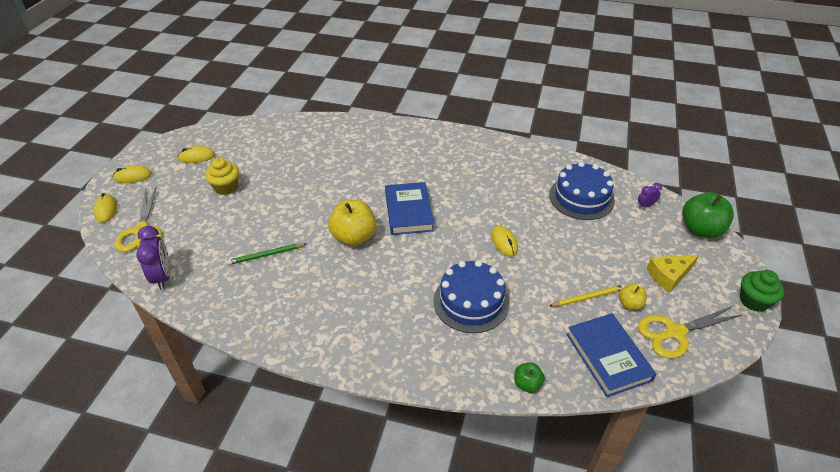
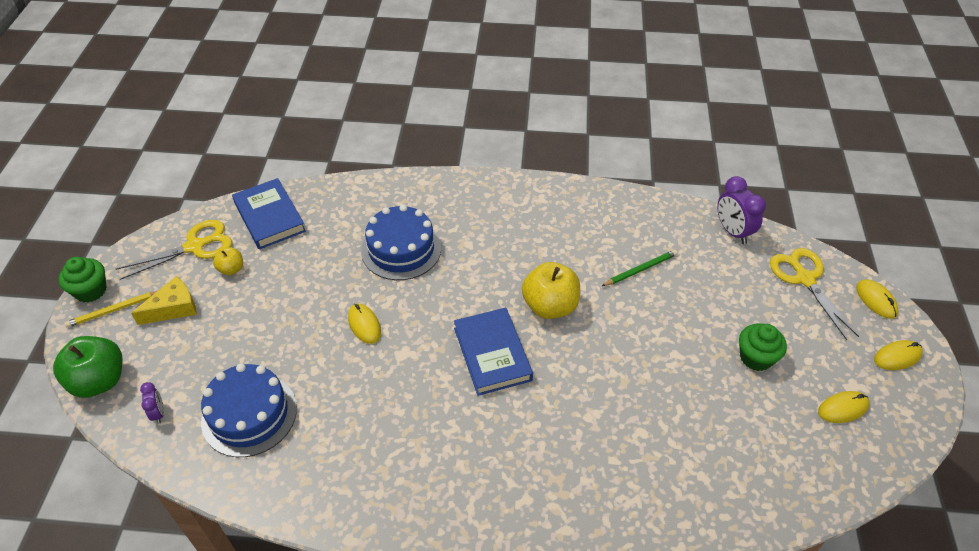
camera: 170 degrees right, 5 degrees up
(226, 187) = (756, 357): yellow cupcake -> green cupcake
(527, 384) = (348, 187): green apple -> none
(588, 297) = (274, 270): yellow pencil -> yellow pencil (113, 310)
(645, 205) = (158, 413): purple clock -> purple clock turned 75 degrees counterclockwise

